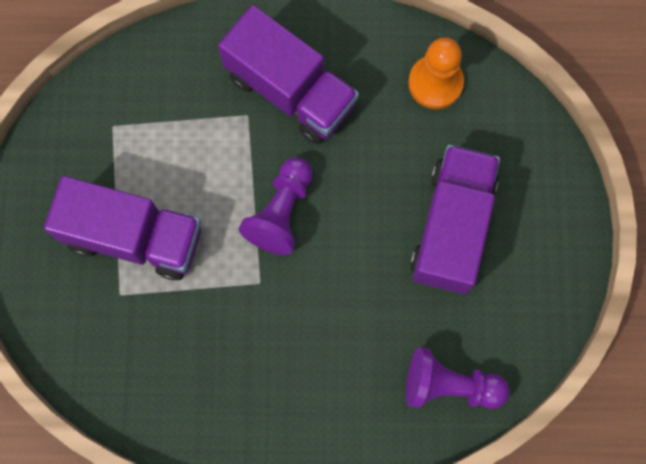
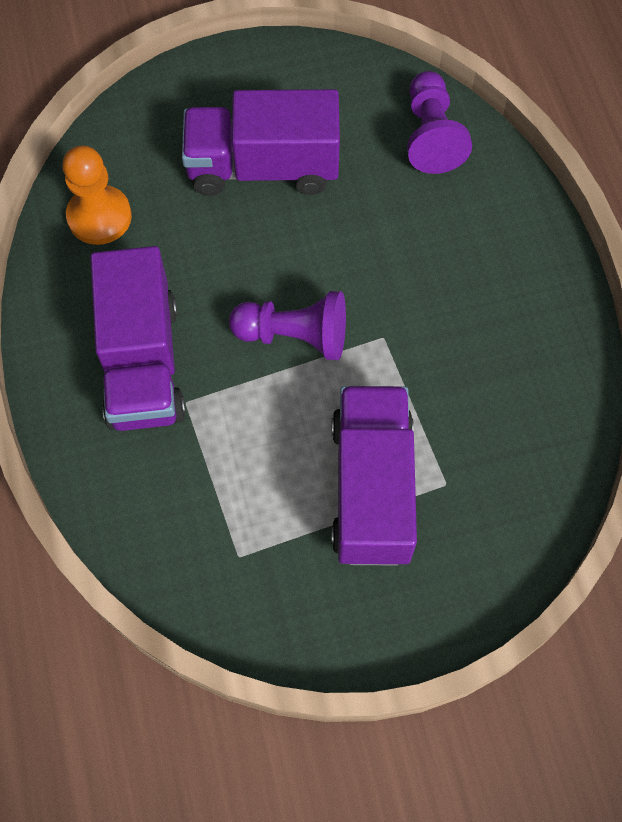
camera: 105 degrees left, 10 degrees down
(290, 90) = (143, 363): purple truck -> purple truck turned 150 degrees clockwise

